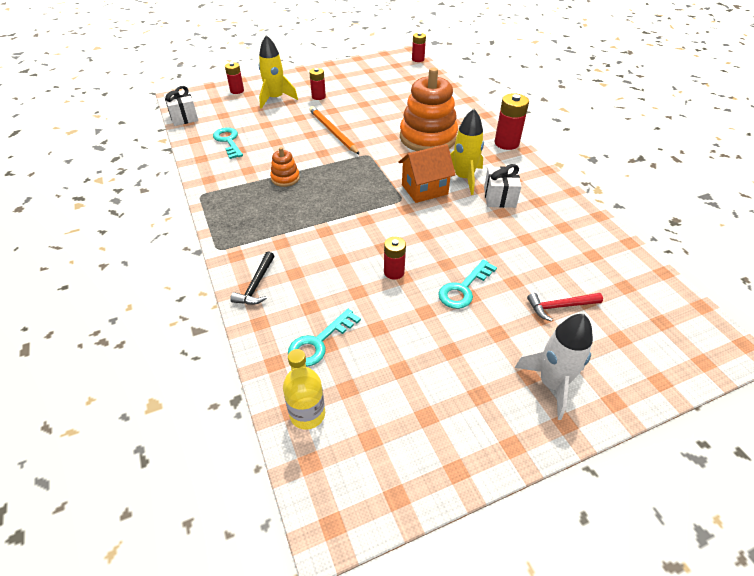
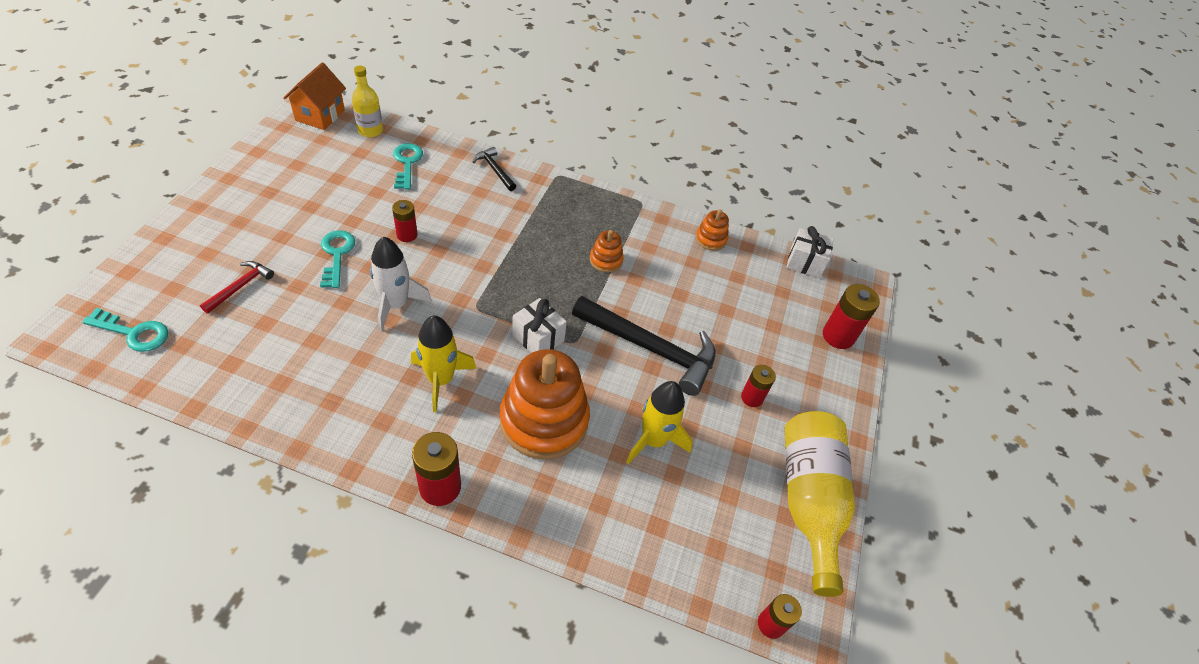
camera: 125 degrees right, 5 degrees up
(205, 153) = (711, 239): none -> orange stacking toy
(228, 141) = (718, 264): turquoise key -> turquoise key (134, 333)
(237, 91) = (838, 336): red battery -> red battery, size x1.57
(275, 99) = (783, 355): yellow rocket -> yellow rocket (653, 440)
(333, 132) = (651, 349): orange pencil -> black hammer
(353, 68) = (809, 500): none -> yellow bottle
(424, 189) = (466, 335): orange house -> orange house (320, 115)
(499, 197) = (378, 378): white gift -> white gift (538, 338)
(552, 384) = (218, 224): white rocket -> white rocket (396, 305)

